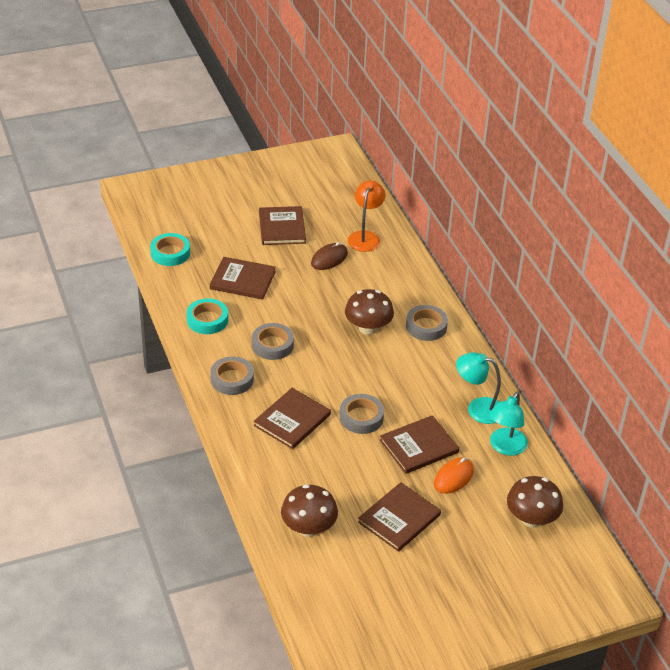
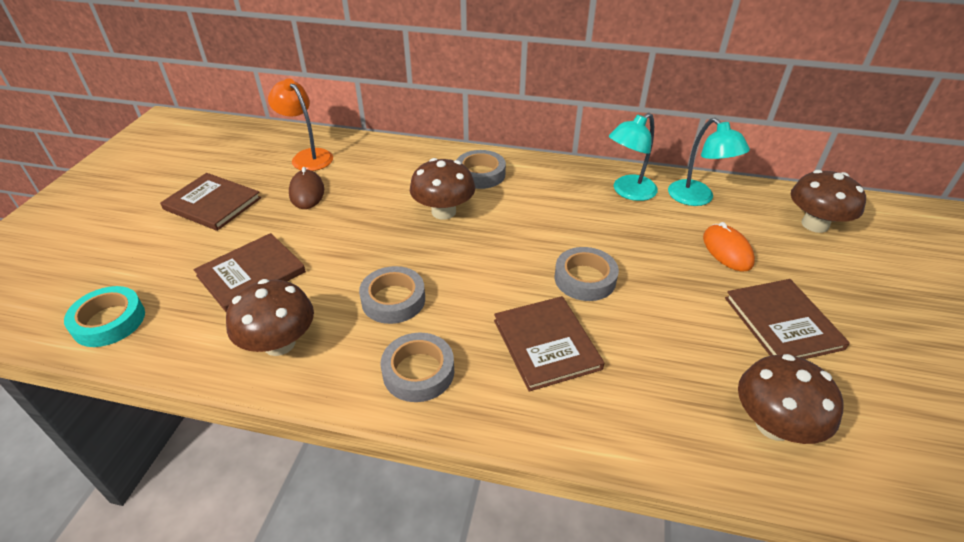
camera: 55 degrees left, 0 degrees up
(207, 320) = (279, 343): turquoise tape -> brown mushroom
(419, 446) = (662, 254): brown book -> none

